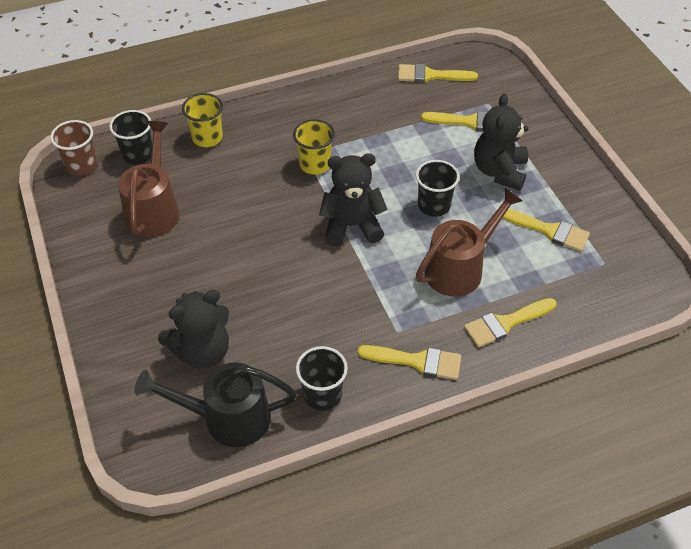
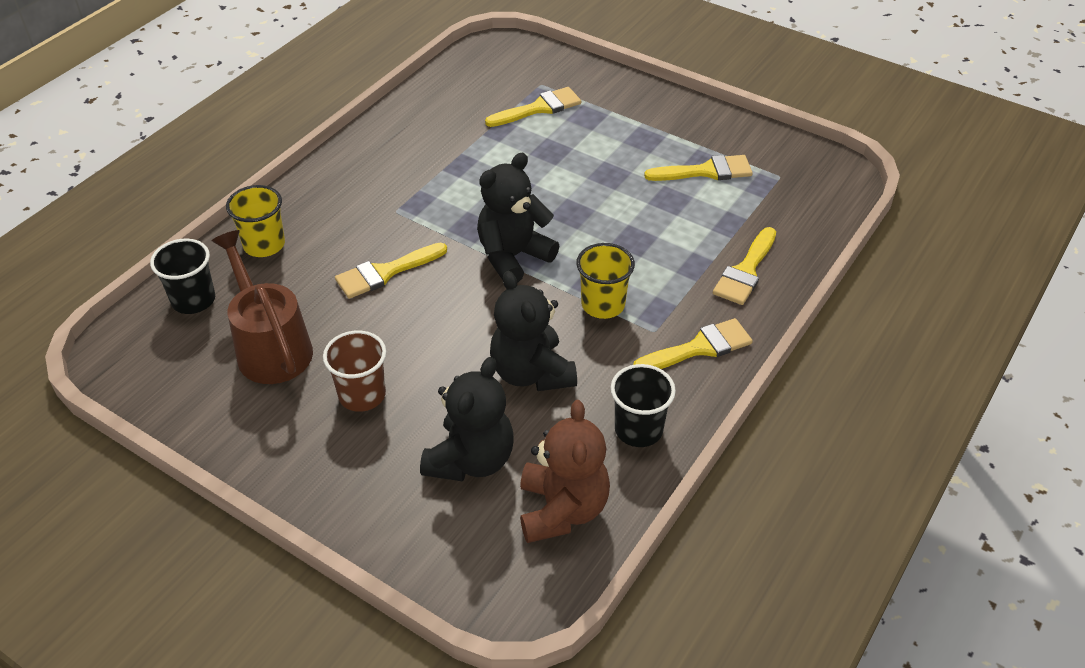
camera: 35 degrees left, 5 degrees down
(81, 165) = (128, 344): brown cup -> brown cup (362, 395)
(226, 418) = (562, 509): black watering can -> brown teddy bear
(315, 164) = (416, 217): yellow cup -> yellow cup (603, 305)
(430, 75) = (458, 82): yellow brush -> yellow brush (385, 272)
(434, 205) = (577, 199): black cup -> none
(460, 268) = (657, 243): brown watering can -> none
(499, 171) = (610, 140): black teddy bear -> black teddy bear (531, 373)

